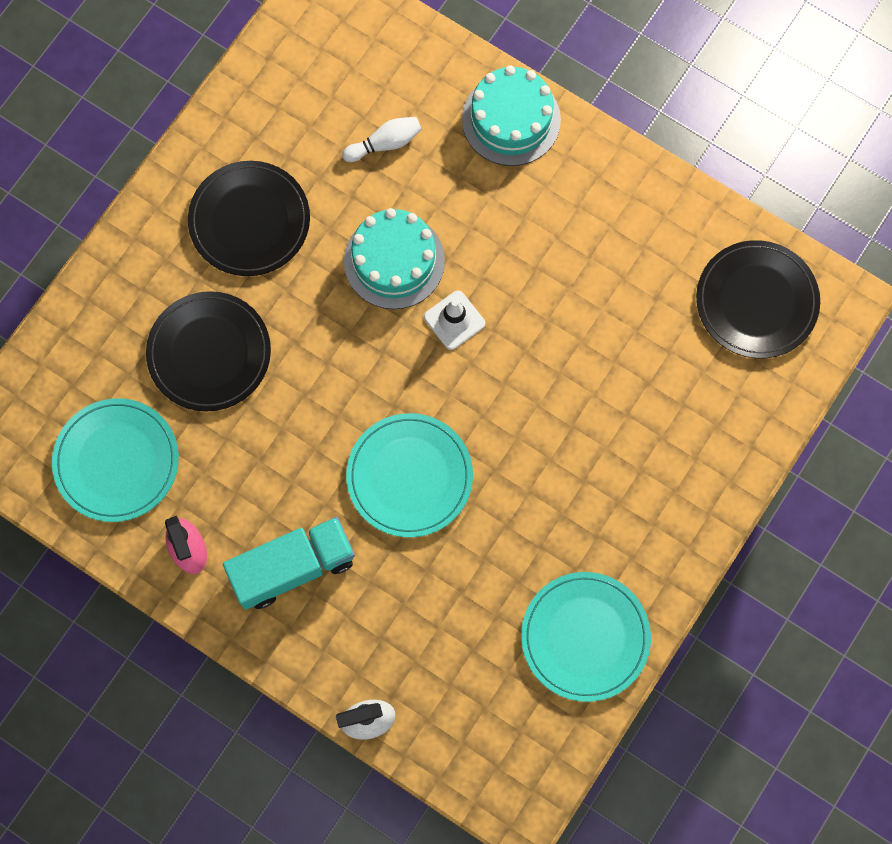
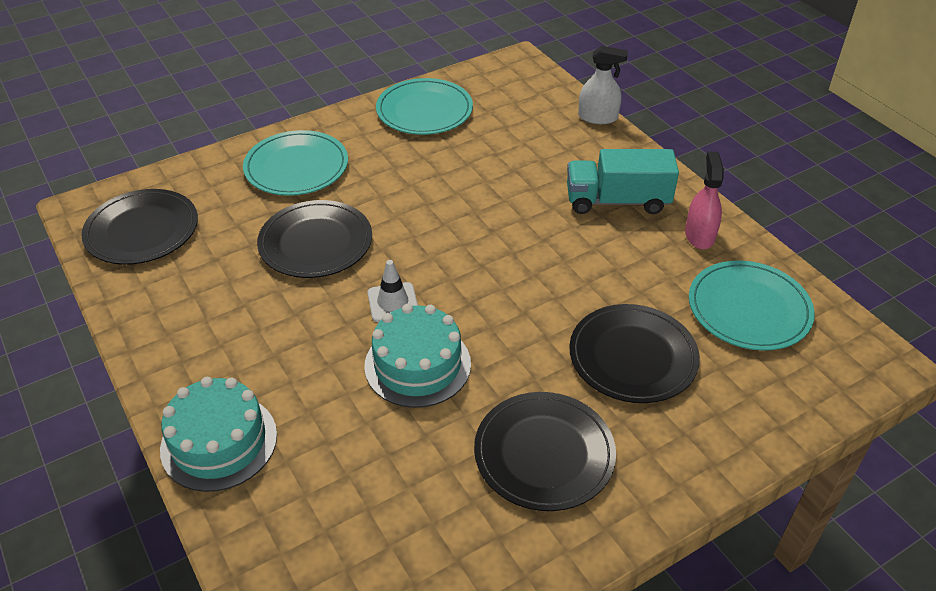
camera: 155 degrees left, 30 degrees down
(385, 143) = (361, 471): white bowling pin -> none
(409, 476) = (495, 221): turquoise plate -> turquoise plate (296, 167)
(574, 362) = (315, 243): none -> black plate

